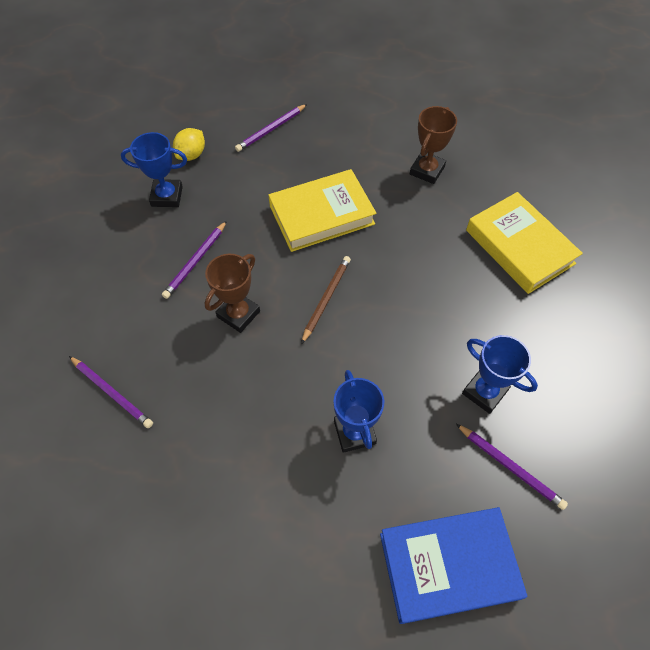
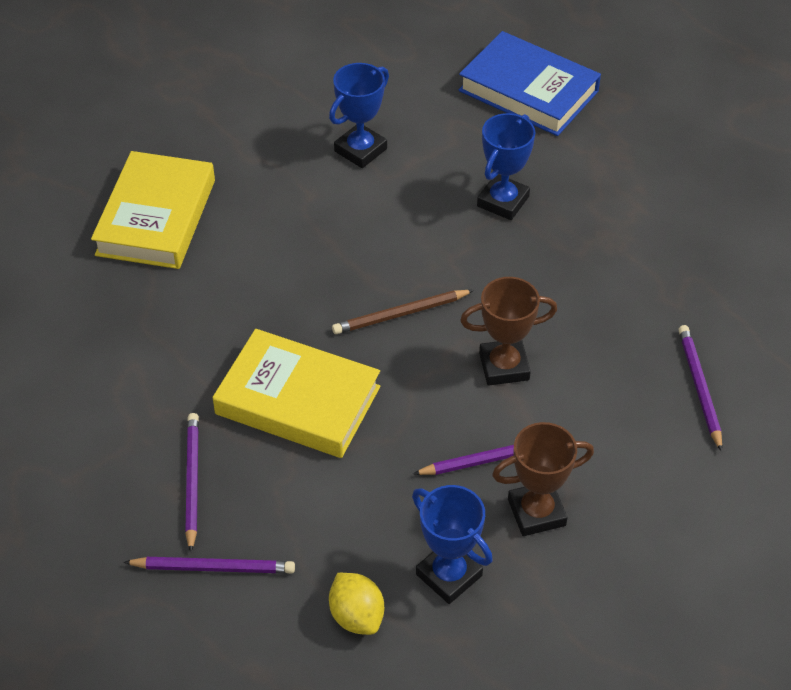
camera: 135 degrees left, 10 degrees down
(191, 155) = (357, 616): yellow lemon -> yellow lemon turned 75 degrees clockwise
(427, 170) = (118, 357): brown trophy -> brown trophy (536, 512)
(484, 392) = (360, 150): blue trophy -> blue trophy turned 45 degrees clockwise
(510, 466) = (409, 101): purple pencil -> purple pencil (192, 481)

